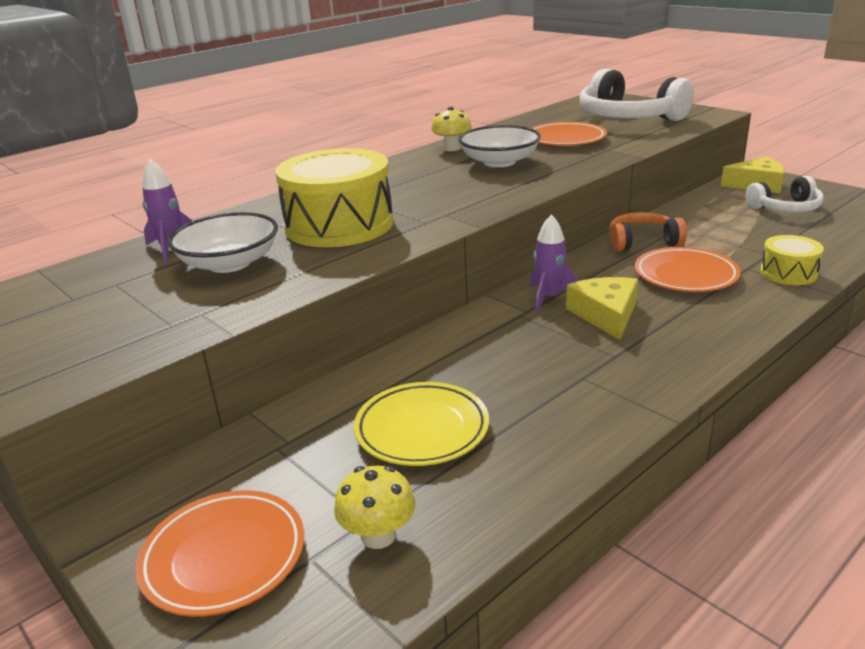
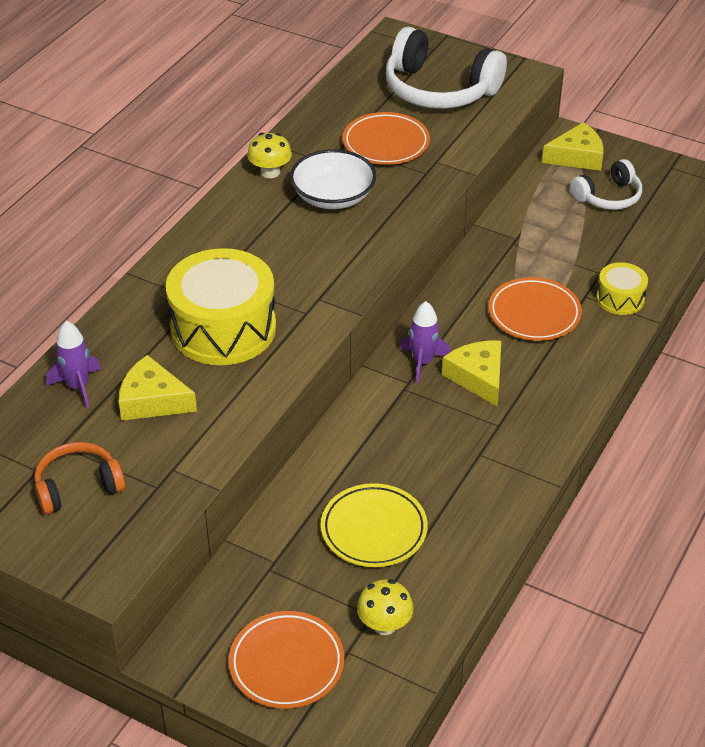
camera: 20 degrees left, 15 degrees up
(229, 263) = (152, 400): white bowl -> yellow cheese
(642, 242) = (485, 268): orange headphones -> orange headphones (78, 486)

